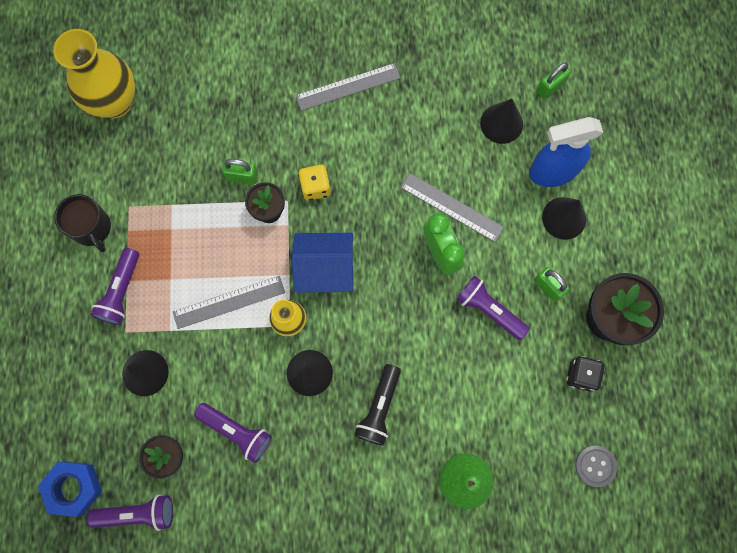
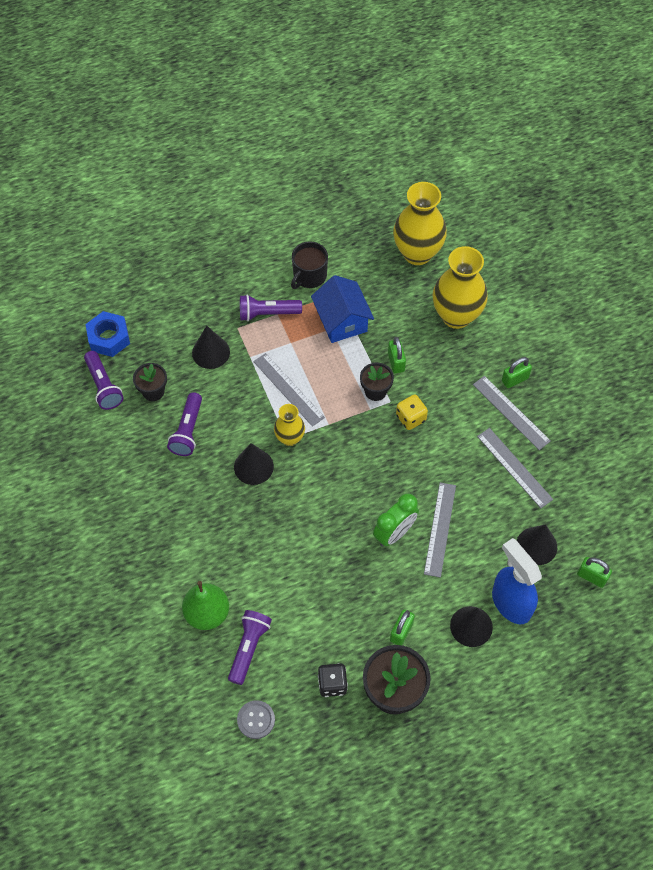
camera: 70 degrees right, 15 degrees down
(212, 94) = (456, 316): none -> yellow vase
(311, 67) = (515, 379): none -> green padlock
(325, 269) = (344, 449): blue house -> blue house (342, 321)
(379, 408) = (243, 528): black flashlight -> none
(410, 109) = (514, 467): none -> grey ruler
(489, 310) = (360, 588): purple flashlight -> purple flashlight (249, 648)

